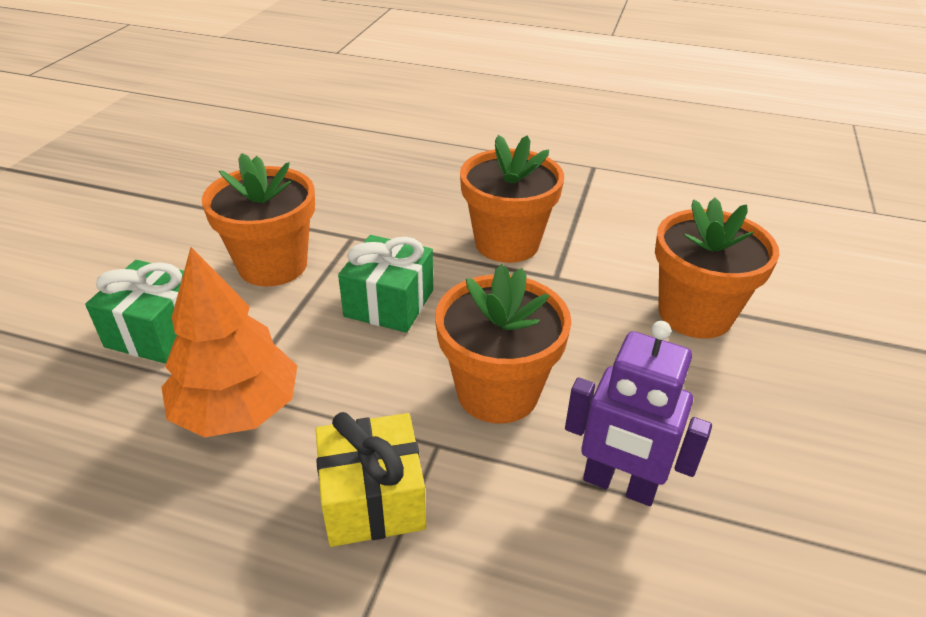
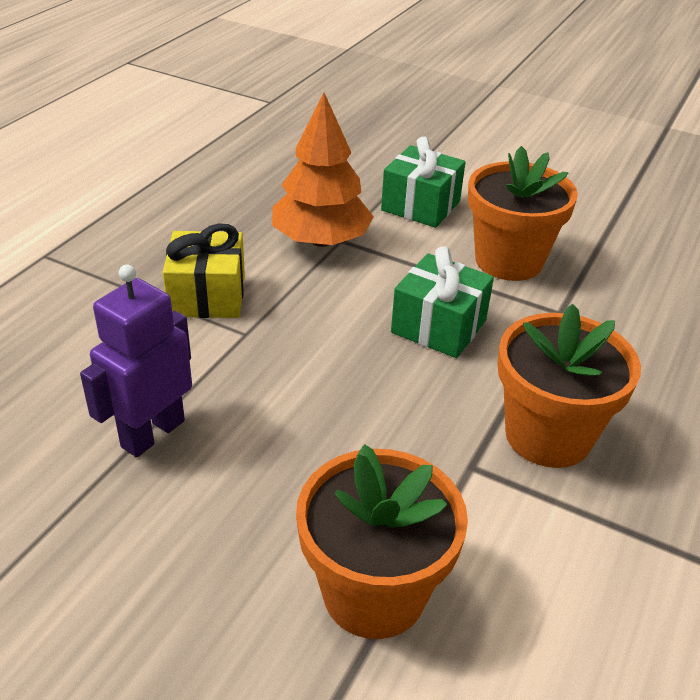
camera: 100 degrees right, 0 degrees up
(497, 392) = (293, 379): orange flower pot -> none

